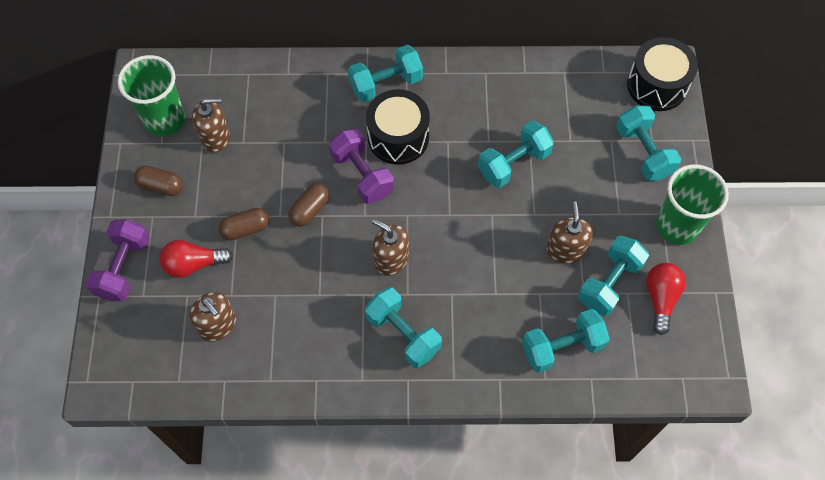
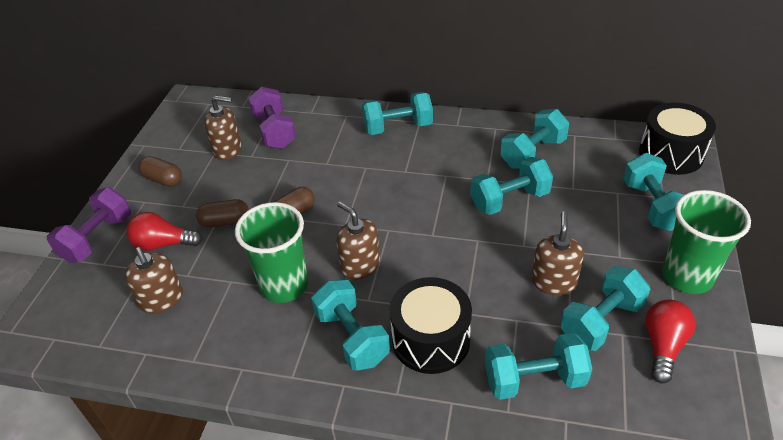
camera: 15 degrees right, 20 degrees down
(165, 120) = (189, 133): green cup -> green cup (284, 285)
(362, 175) = (353, 192): purple dumbbell -> purple dumbbell (275, 131)
(398, 137) = (397, 167): black drum -> black drum (431, 340)
(527, 102) = (533, 153): none -> turquoise dumbbell

